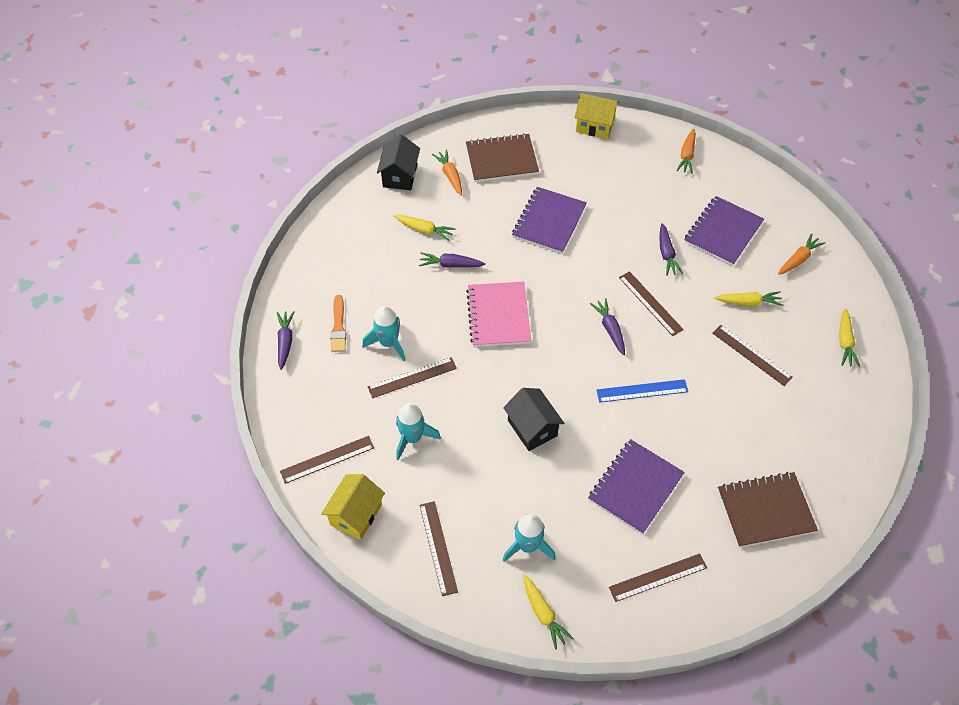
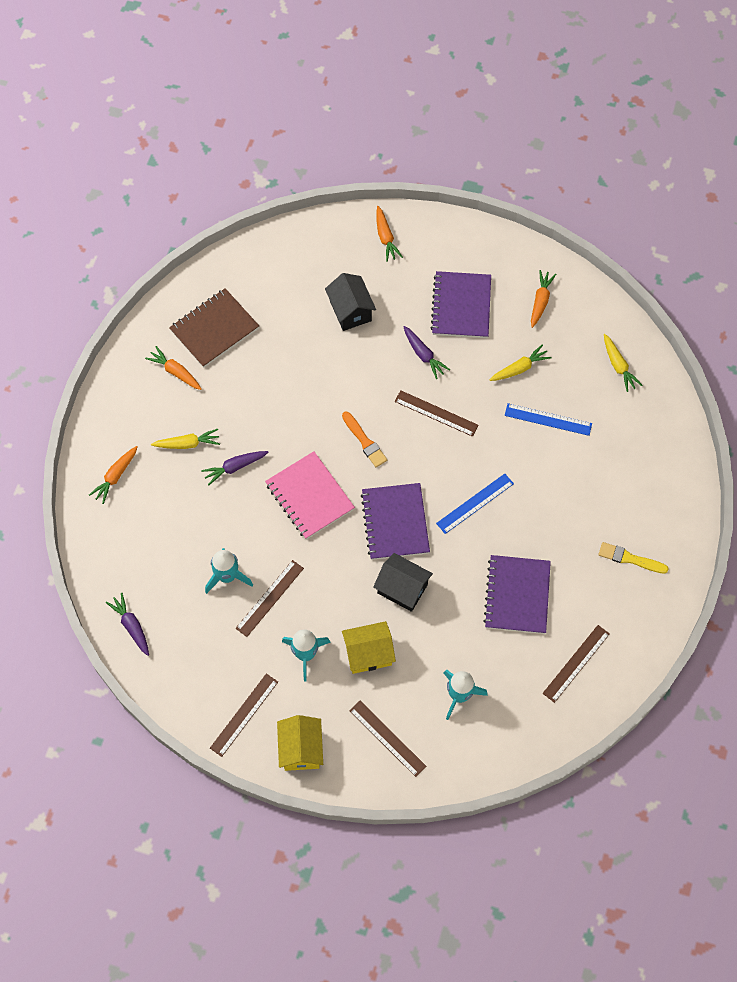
camera: 30 degrees left, 10 degrees up
(338, 327) = (171, 585): orange brush -> orange brush (364, 441)
(351, 227) = (115, 476): none -> orange carrot
(400, 176) = (126, 397): black house -> black house (350, 311)
(544, 614) = (504, 744): yellow carrot -> none
(549, 222) = (298, 375): purple notebook -> purple notebook (395, 522)
(595, 126) = (281, 246): yellow house -> yellow house (368, 653)
(610, 329) = (415, 458): purple carrot -> none
(751, 355) = (548, 419): brown ruler -> blue ruler
(765, 510) = (630, 558): brown notebook -> yellow brush

